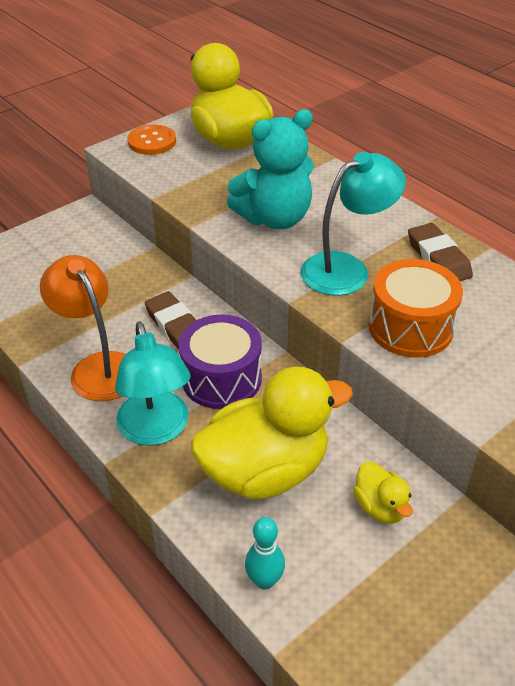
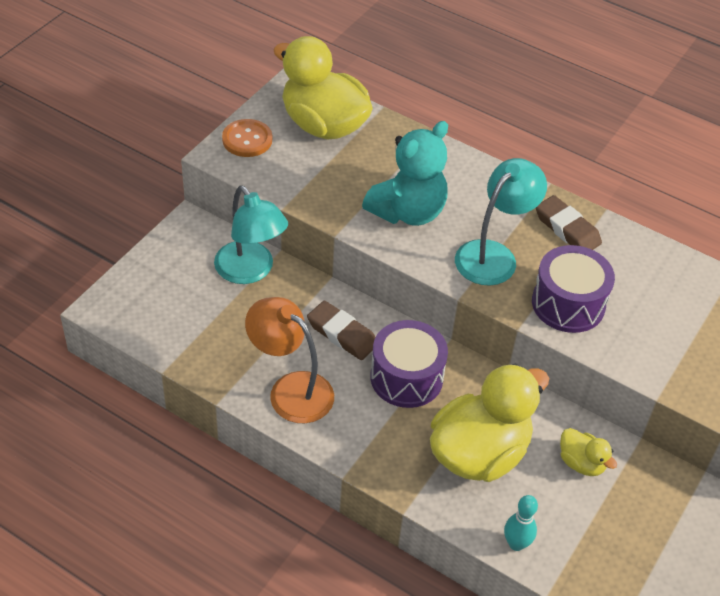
camera: 20 degrees left, 5 degrees up
(156, 430) = (372, 438): turquoise lamp -> turquoise lamp (250, 271)
(410, 327) = (568, 304): orange drum -> purple drum

